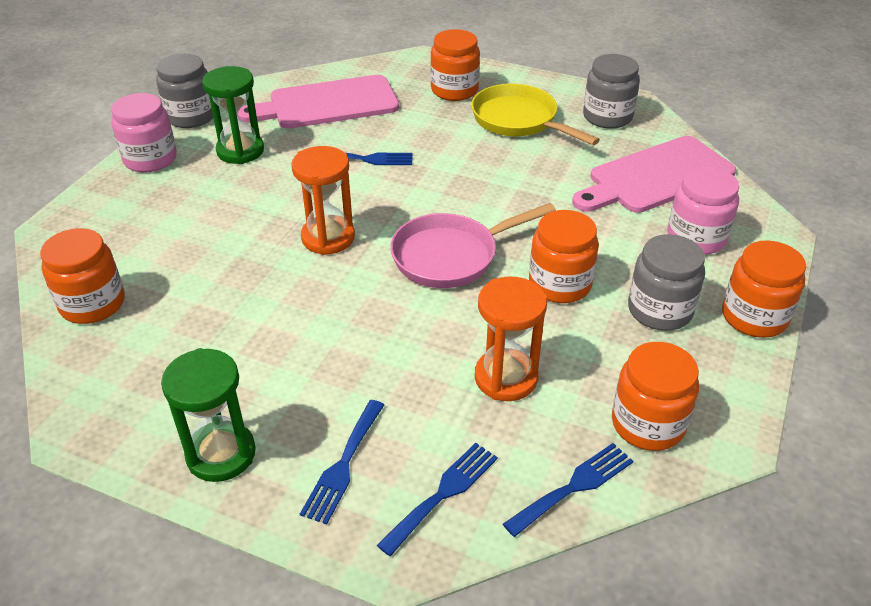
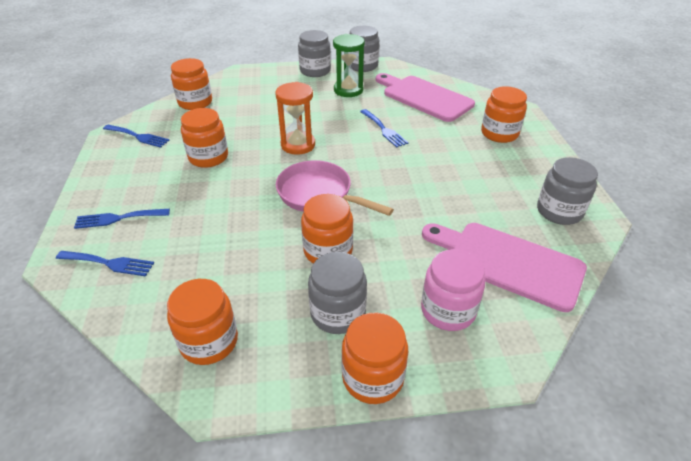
camera: 60 degrees right, 0 degrees up
(150, 159) = (315, 71): pink jar -> grey jar
(221, 454) = (111, 177): green hourglass -> none
(273, 330) = (208, 157): none -> orange jar
(506, 378) = (218, 256): orange hourglass -> none
(518, 120) = (498, 171): yellow pan -> none
(574, 486) = (134, 320): blue fork -> blue fork (138, 136)

